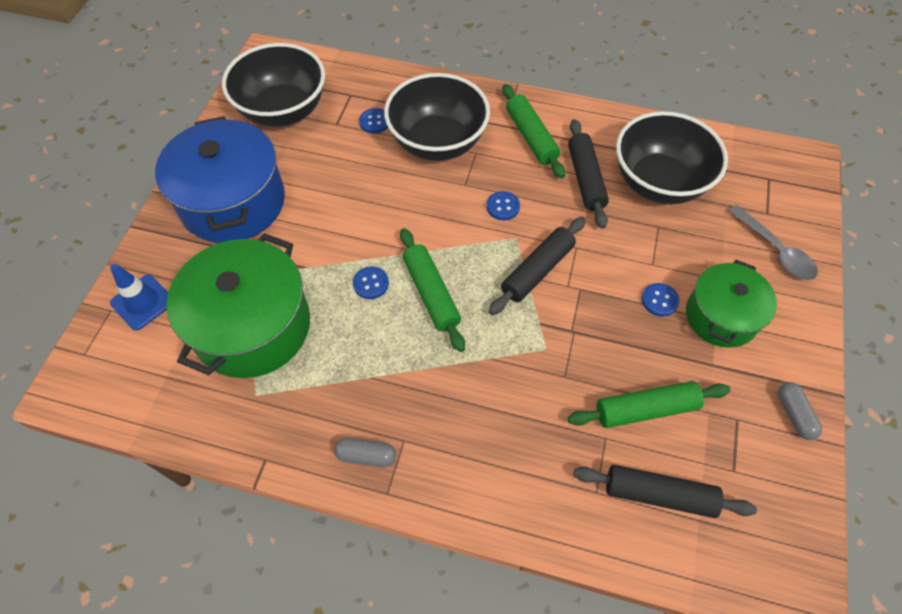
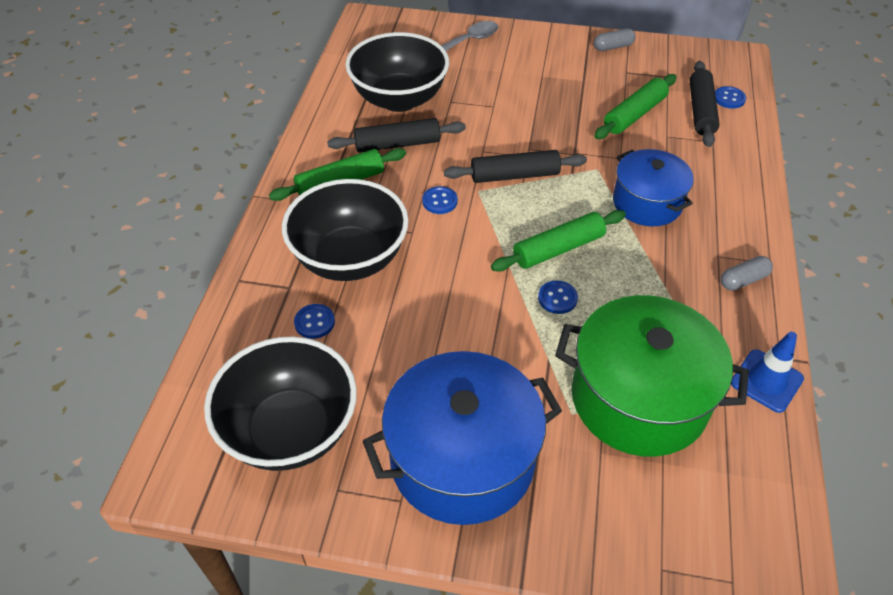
camera: 95 degrees left, 10 degrees down
(142, 302) = (639, 530): blue traffic cone -> blue traffic cone (766, 381)
(366, 456) = (743, 280): grey capsule -> grey capsule turned 60 degrees clockwise
(489, 388) = (647, 203): none -> blue pot
(537, 270) = (514, 175): black rolling pin -> black rolling pin turned 45 degrees counterclockwise
(645, 409) = (634, 115): green rolling pin -> green rolling pin turned 60 degrees clockwise
(659, 300) = (530, 104): blue button -> blue button (729, 98)
(721, 316) = (538, 73): green pot -> none

